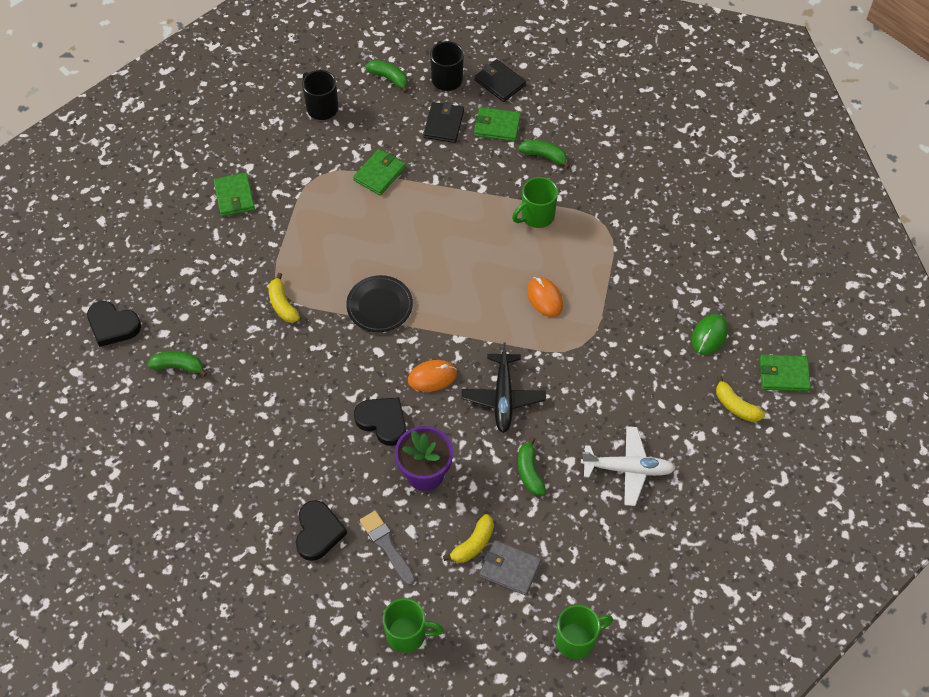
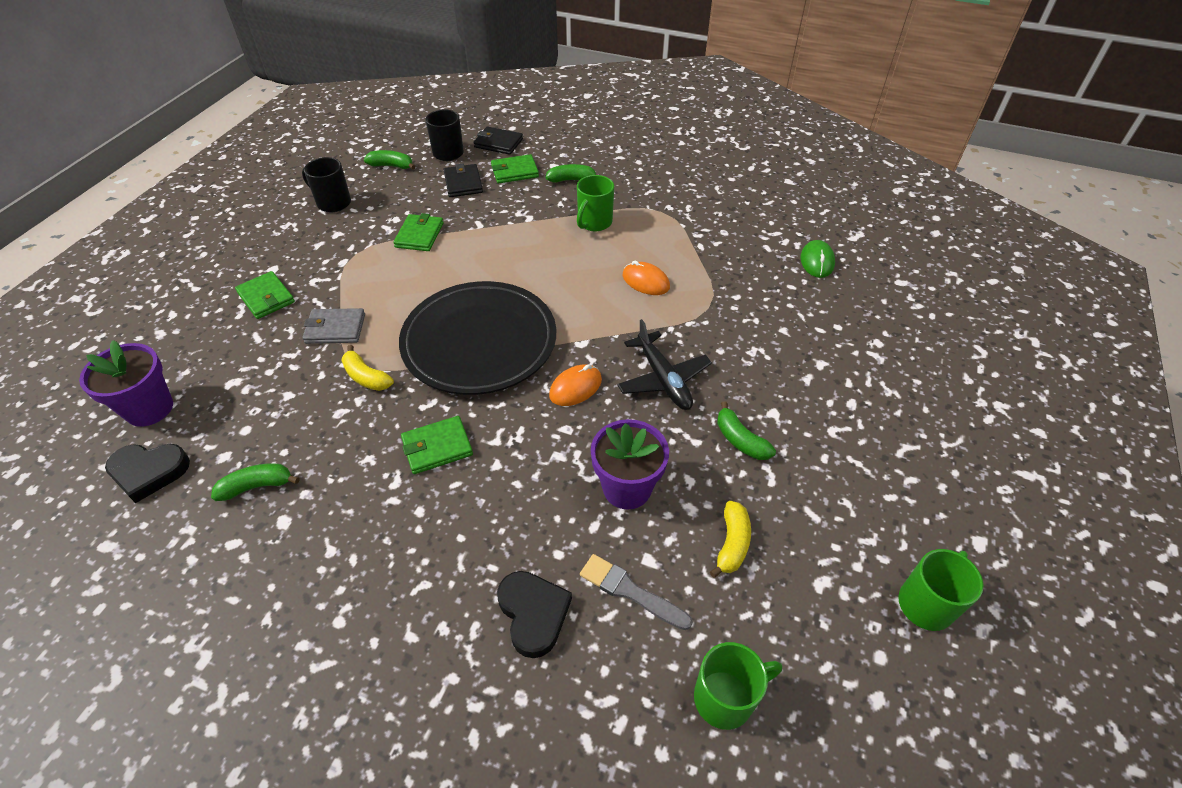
camera: 25 degrees left, 10 degrees down
(124, 271) = (149, 409): none -> purple flower pot
(379, 306) = (479, 342): black plate -> black plate, size x1.99
(382, 421) = (545, 452): black heart -> none
(510, 569) = (792, 554): grey wallet -> grey wallet (335, 329)
(628, 469) = (836, 398): white plane -> none
(735, 406) = (887, 307): yellow banana -> none
(783, 374) = (904, 269): green wallet -> green wallet (437, 447)

